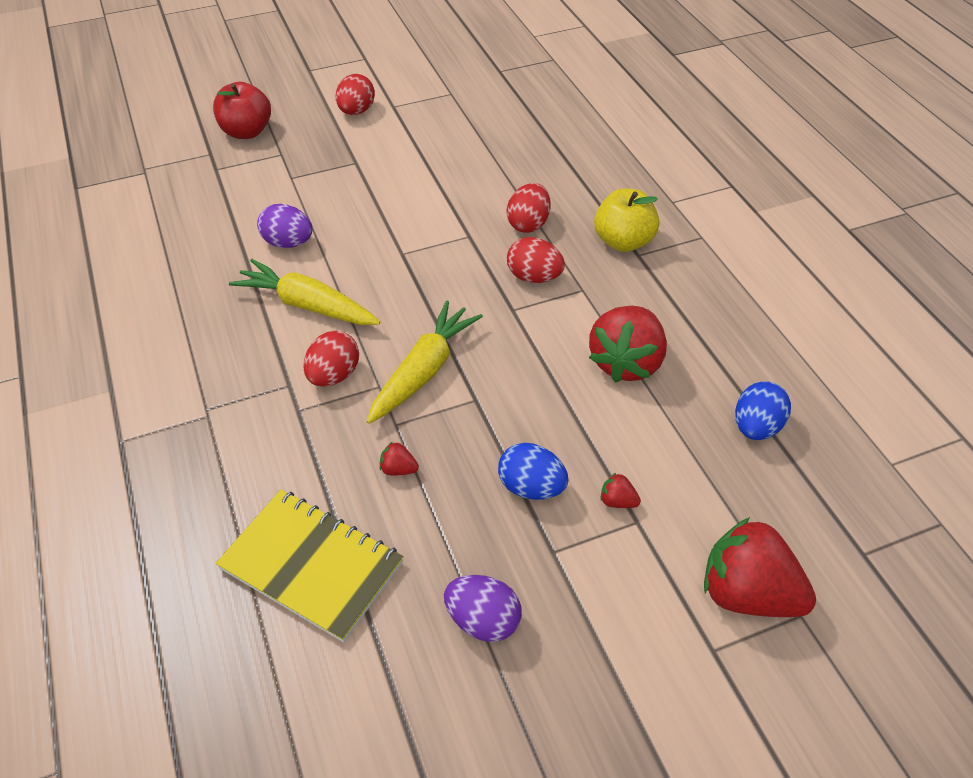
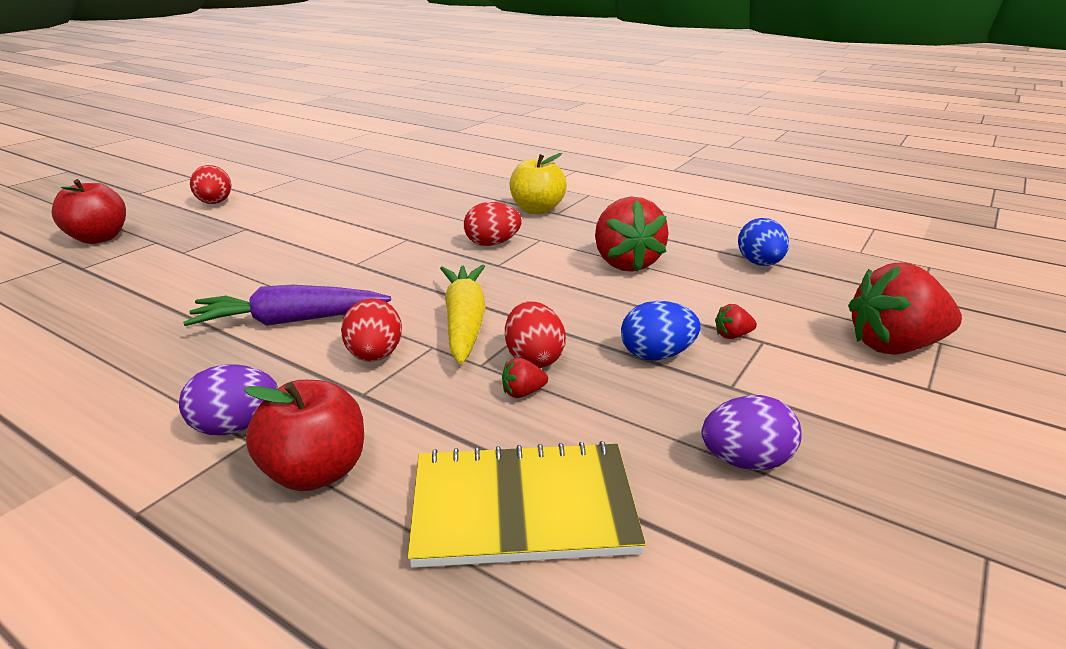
camera: 35 degrees left, 20 degrees down
(224, 465) = (316, 472): none -> red apple
(288, 243) = (222, 289): purple egg -> purple egg (236, 426)
(307, 305) = (289, 321): yellow carrot -> purple carrot
(528, 224) = (450, 220): red egg -> red egg (534, 359)

